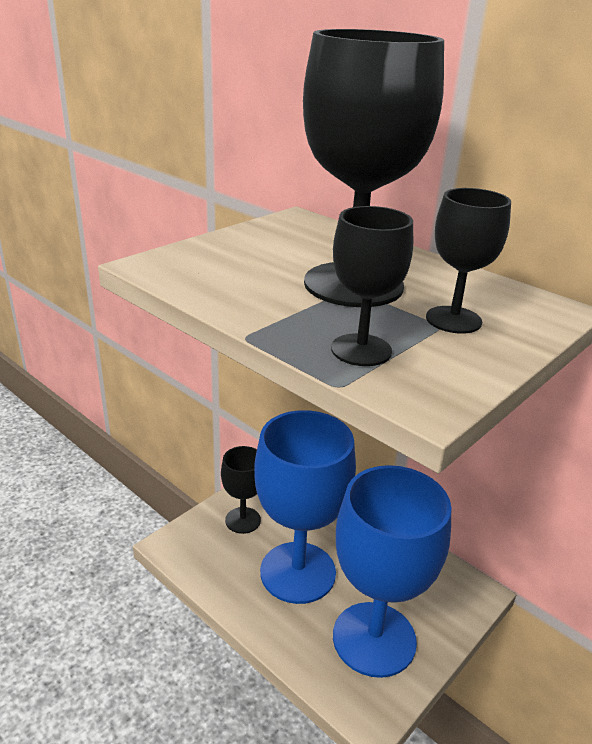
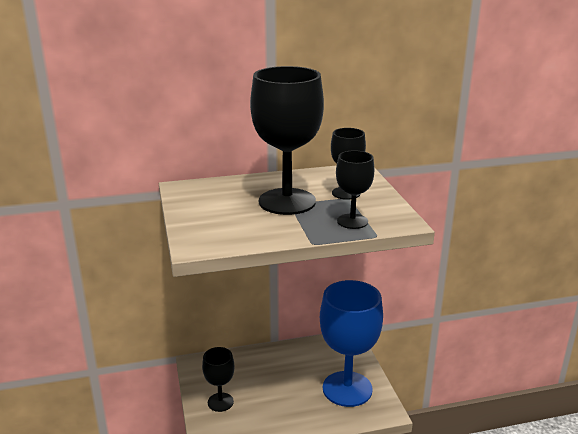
camera: 55 degrees left, 5 degrees down
(298, 572) = (281, 396): blue goblet -> none

